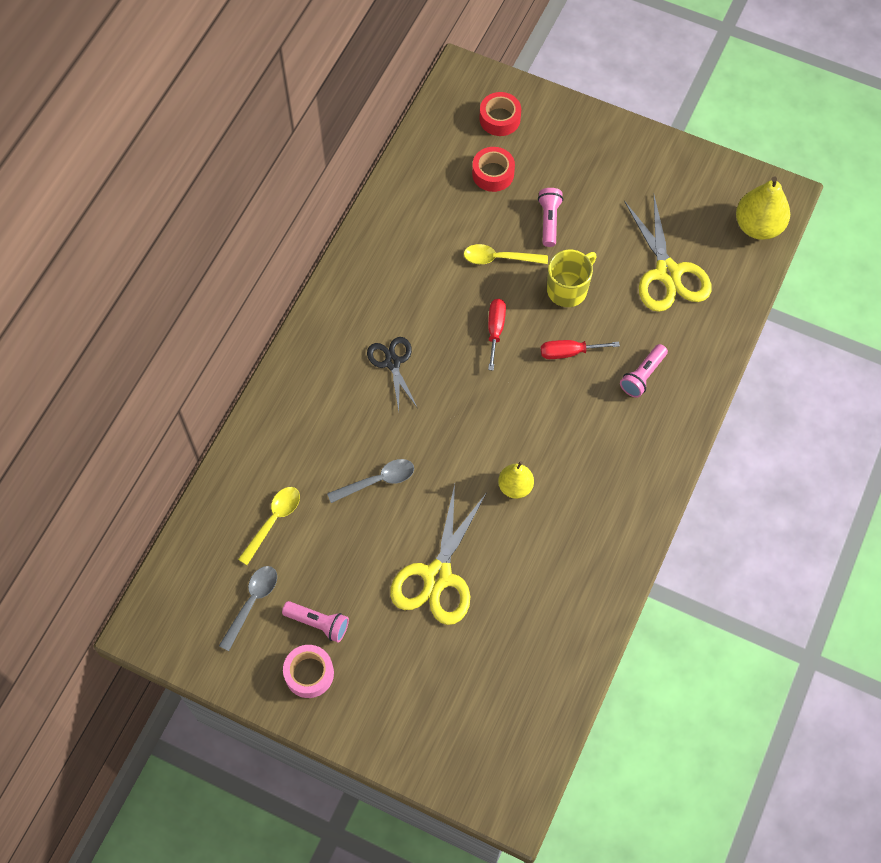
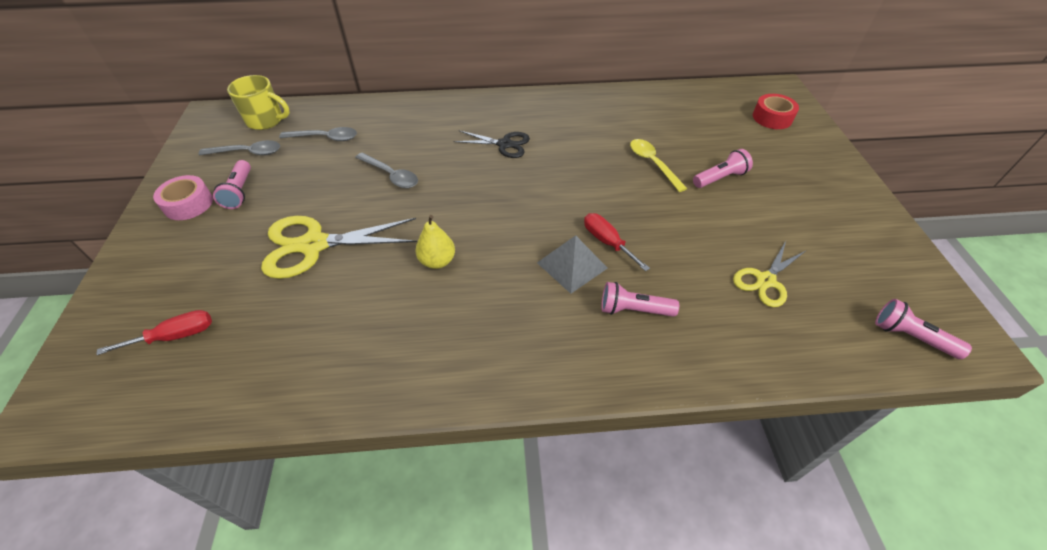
camera: 60 degrees right, 15 degrees down
(273, 521) = (325, 138): yellow spoon -> grey spoon
(392, 362) = (504, 144): black scissors -> black scissors turned 60 degrees clockwise
(493, 174) = (722, 132): red tape -> none
(495, 330) = (585, 187): red screwdriver -> red screwdriver (175, 336)
(568, 289) = (669, 216): yellow mug -> yellow mug (266, 121)
(577, 391) = (572, 265): none -> grey pyramid
(667, 273) = (765, 280): yellow scissors -> yellow scissors, size x0.60
(758, 226) = (910, 337): yellow pear -> pink flashlight

